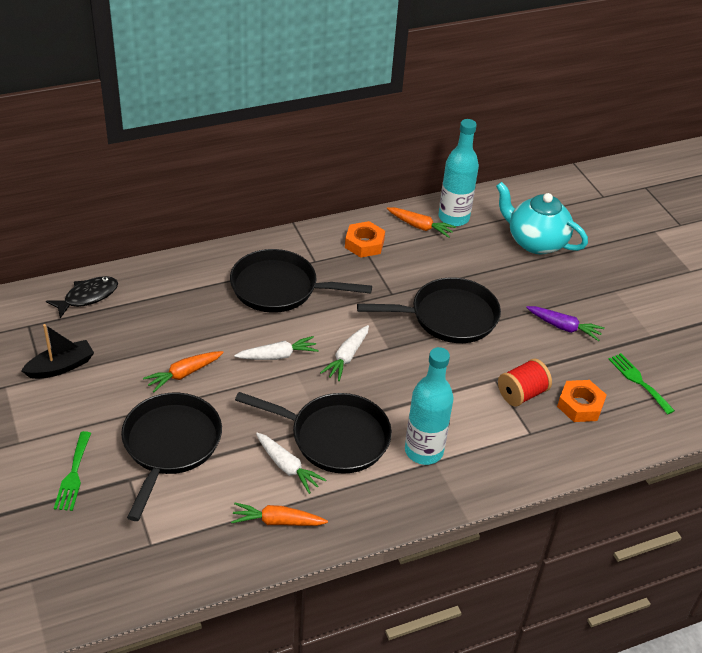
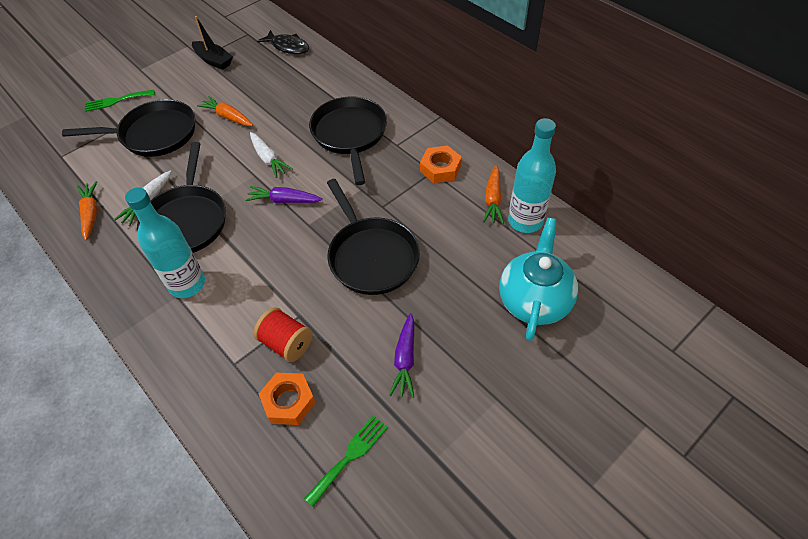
camera: 75 degrees right, 10 degrees up
(347, 357) = (284, 200): white carrot -> purple carrot

